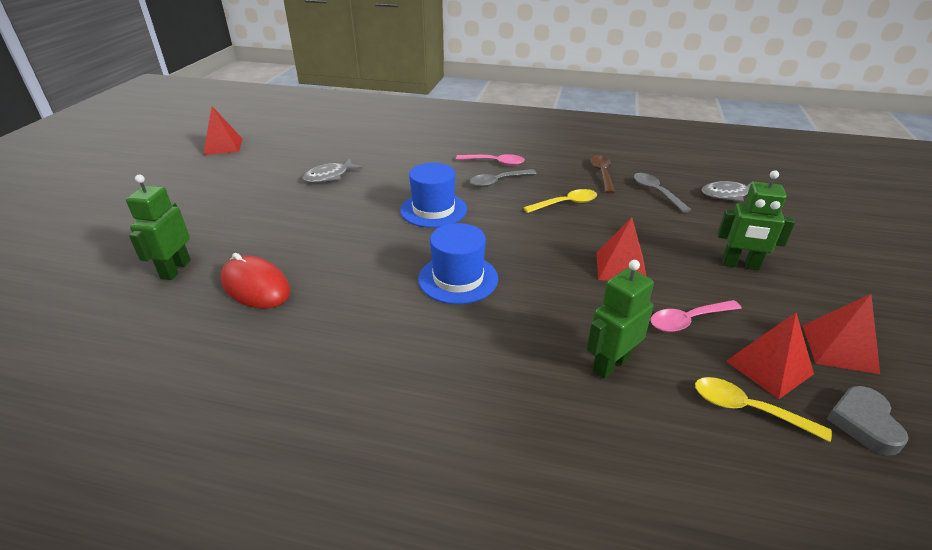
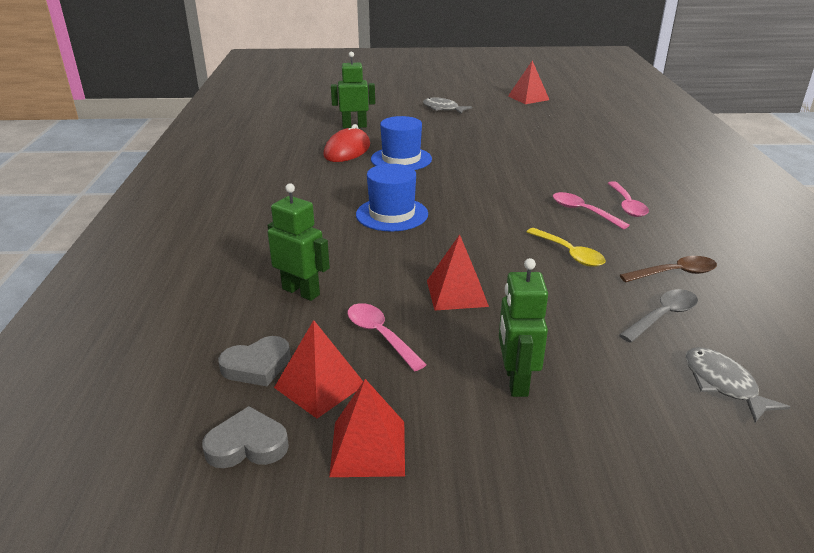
camera: 75 degrees right, 5 degrees down
(329, 176) = (516, 140): grey fish -> grey fish (443, 109)
(433, 210) = (496, 189): blue hat -> blue hat (401, 159)
(498, 182) = (583, 211): grey spoon -> pink spoon
(747, 409) = (257, 366): yellow spoon -> grey heart

